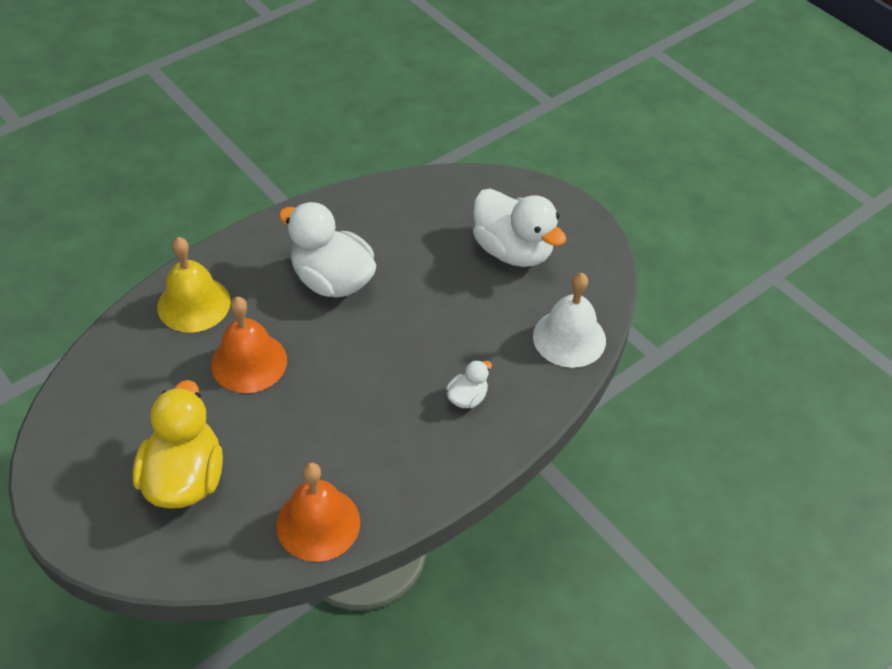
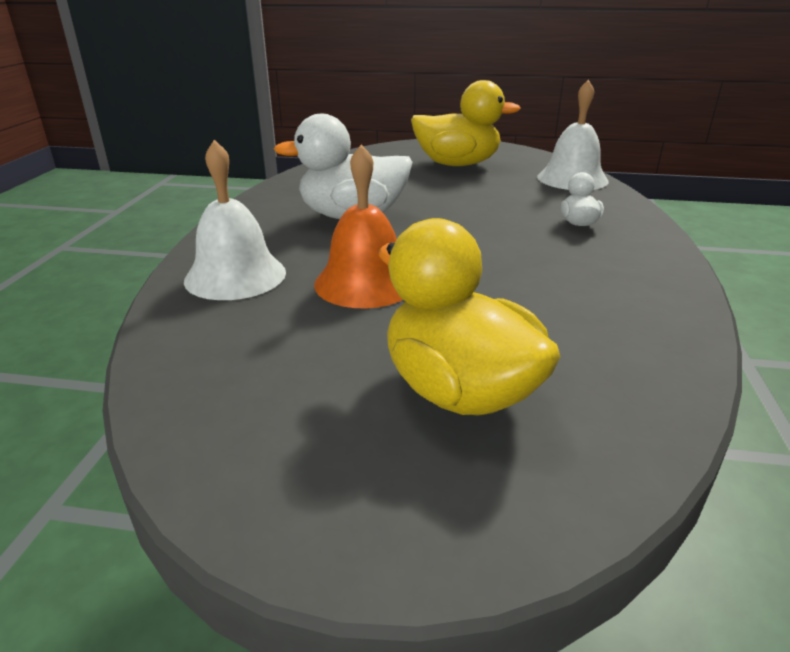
camera: 40 degrees left, 20 degrees down
(194, 304) = (235, 276): yellow bell -> white bell
(318, 523) = (649, 341): orange bell -> none
(513, 250) = (457, 164): white duck -> yellow duck

